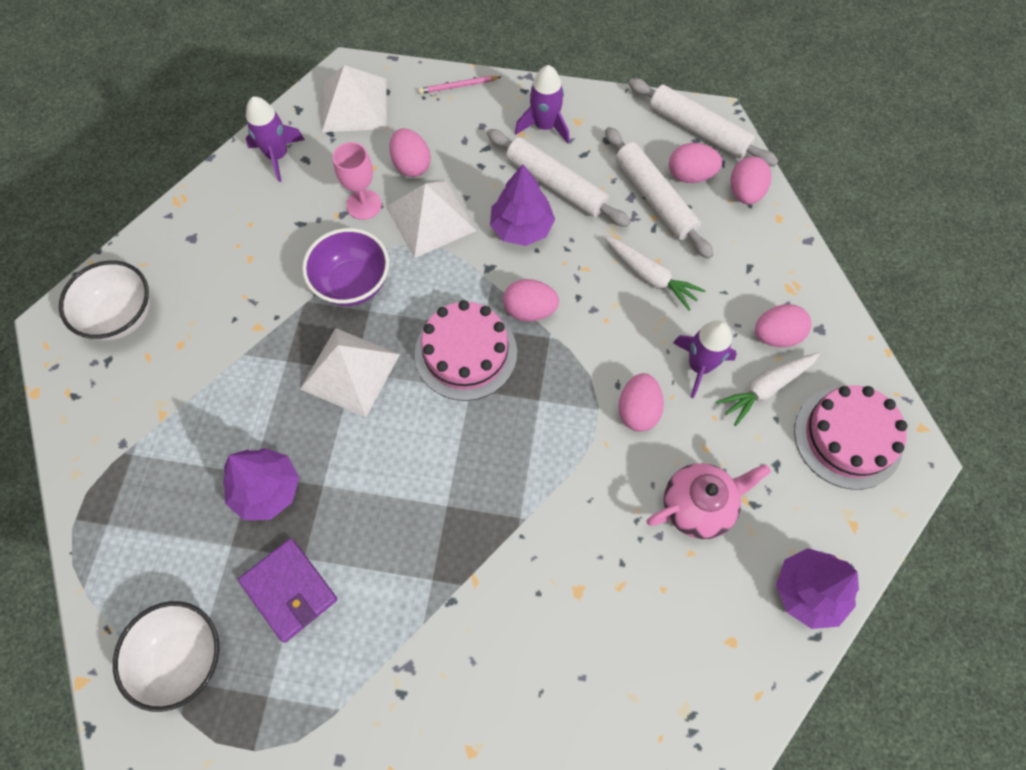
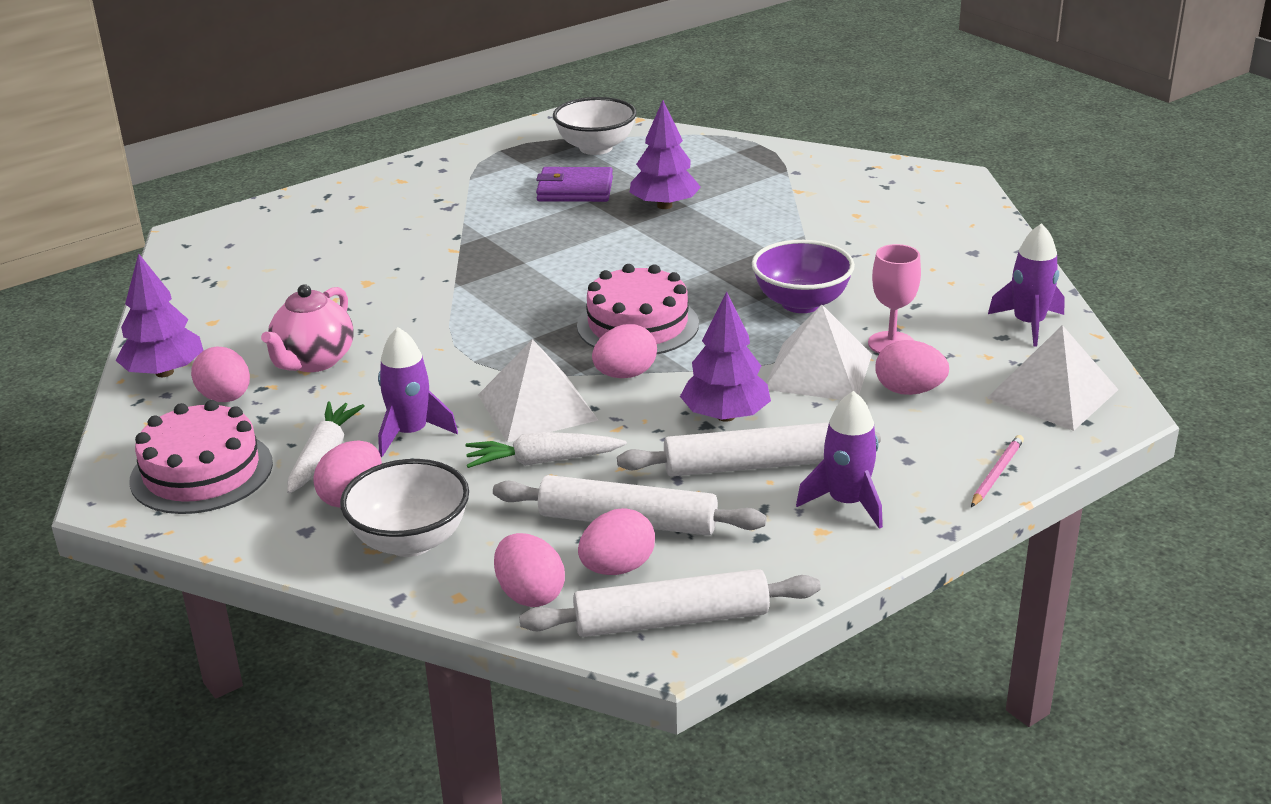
camera: 135 degrees right, 35 degrees down
(121, 316) = (924, 202): white bowl -> white bowl (410, 541)
(350, 371) = (710, 269): white pyramid -> white pyramid (537, 407)
(638, 410) = (436, 378): pink egg -> pink egg (226, 398)

